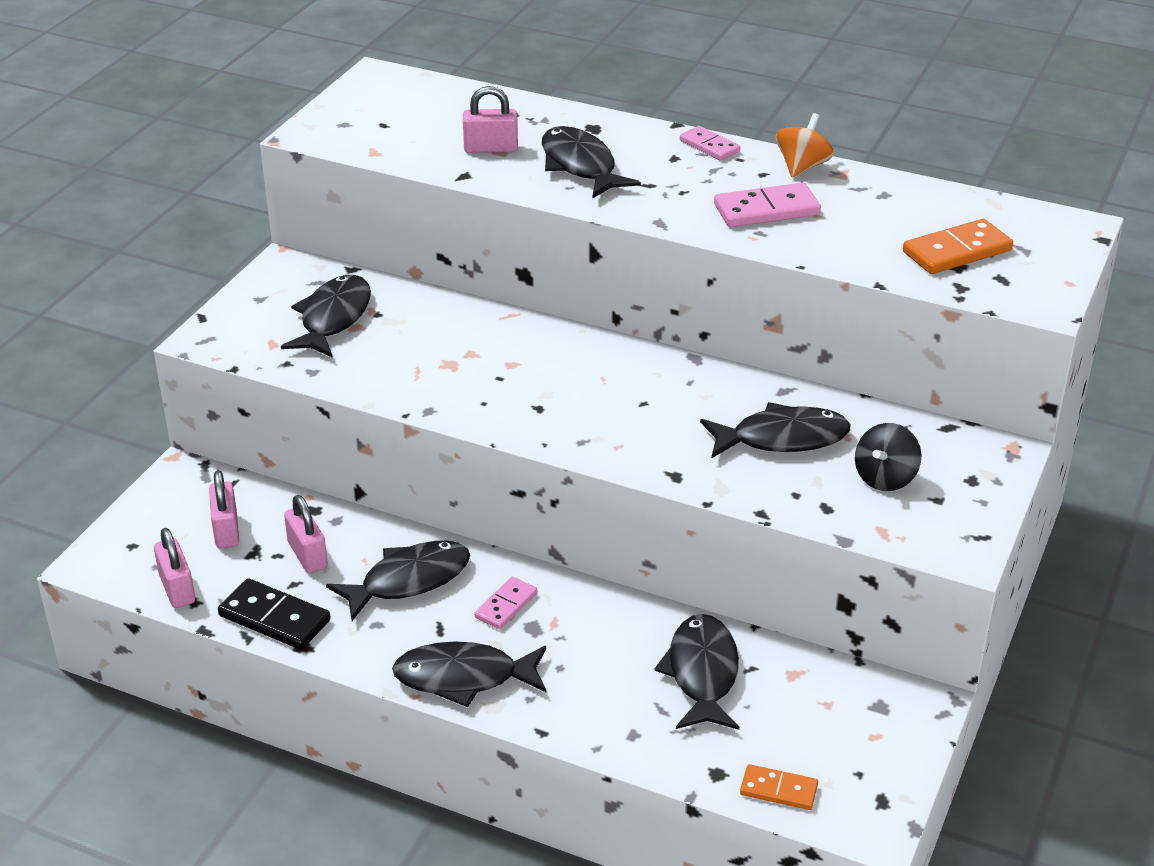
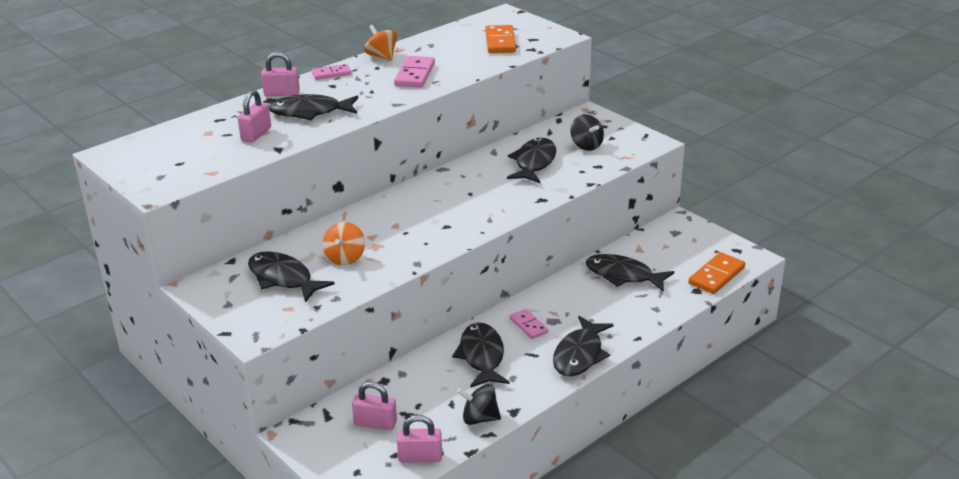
camera: 65 degrees left, 5 degrees down
(274, 618) = (479, 418): black domino -> black spinning top
(308, 555) = (428, 392): pink padlock -> pink padlock (282, 93)
(406, 349) = (345, 258): none -> orange spinning top
(778, 790) = (716, 276): orange domino -> orange domino, size x1.58

